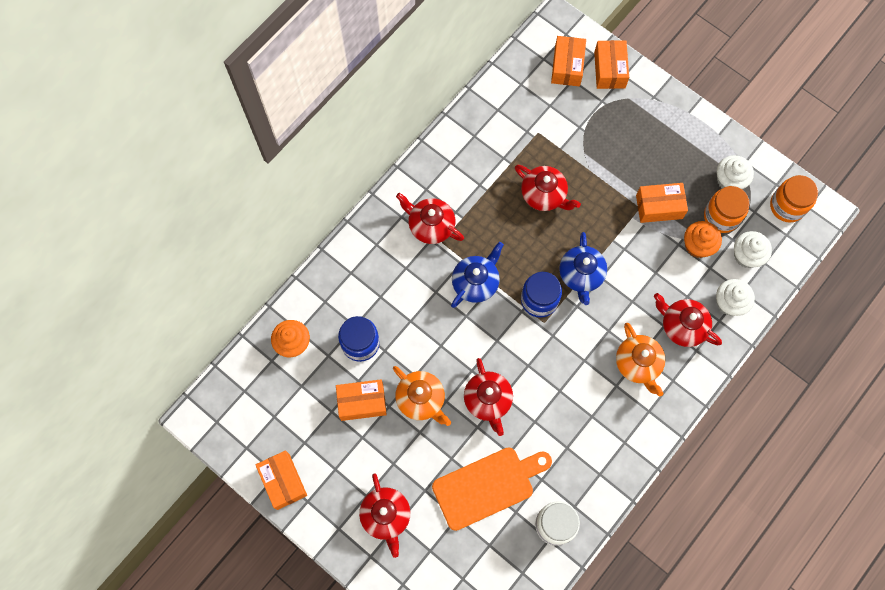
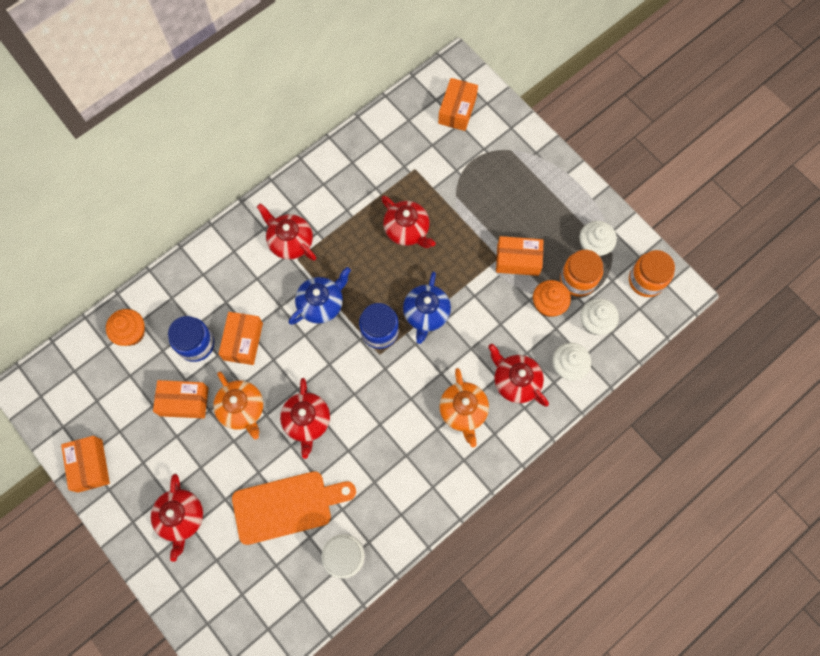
camera: 10 degrees right, 0 degrees up
(609, 70) = (498, 120): orange box -> orange box (243, 341)

